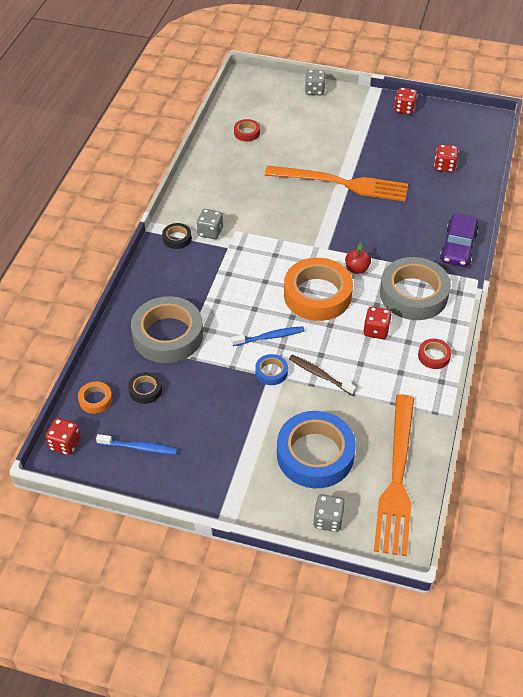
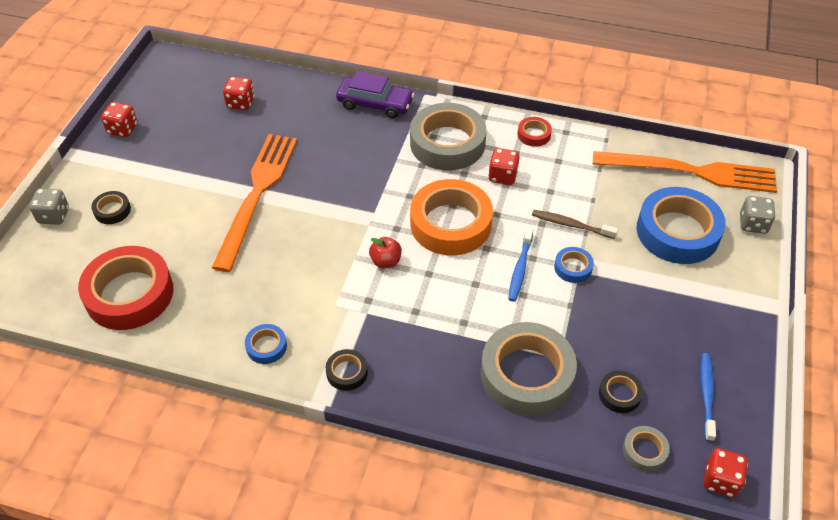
camera: 90 degrees left, 0 degrees up
(95, 400) = (644, 451): orange tape -> grey tape
(201, 199) = (266, 346): none -> blue tape
(210, 232) = (336, 333): grey dice -> none
(247, 133) = (129, 294): red tape -> red tape, size x2.24
(270, 337) = (520, 269): blue toothbrush -> blue toothbrush turned 150 degrees counterclockwise
(320, 375) = (571, 225): brown toothbrush -> brown toothbrush turned 75 degrees clockwise
(321, 115) = (112, 210): none -> black tape
(357, 269) = (408, 187): red apple -> red apple (386, 261)

